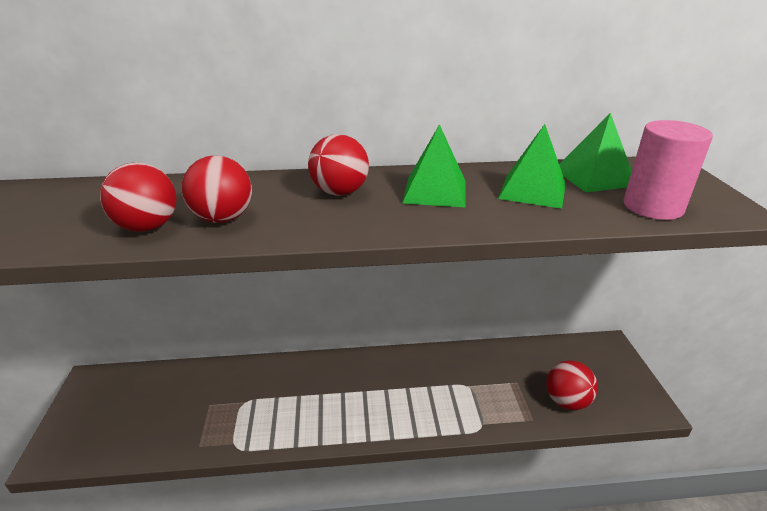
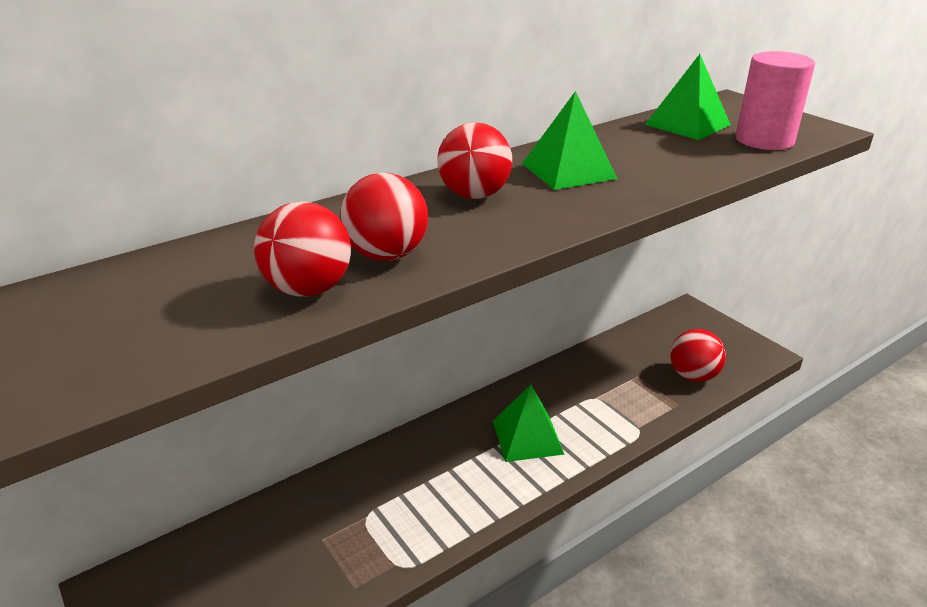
camera: 30 degrees left, 0 degrees up
(532, 190) = (654, 149): green pyramid -> green pyramid (527, 437)

